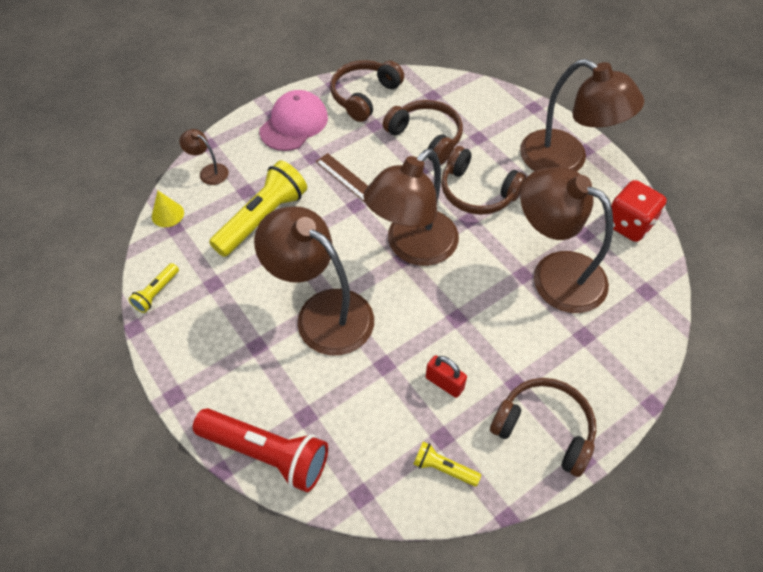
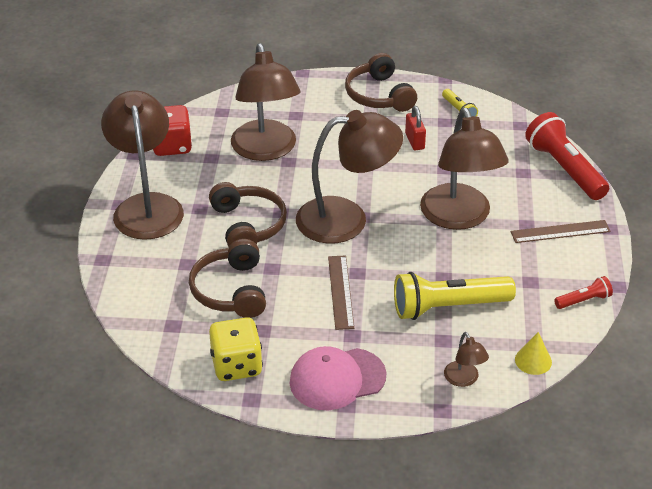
camera: 140 degrees left, 15 degrees down
(156, 293) = (583, 300): yellow flashlight -> red flashlight
(220, 358) = (560, 231): none -> brown ruler
(364, 96) = (236, 365): brown headphones -> yellow dice

